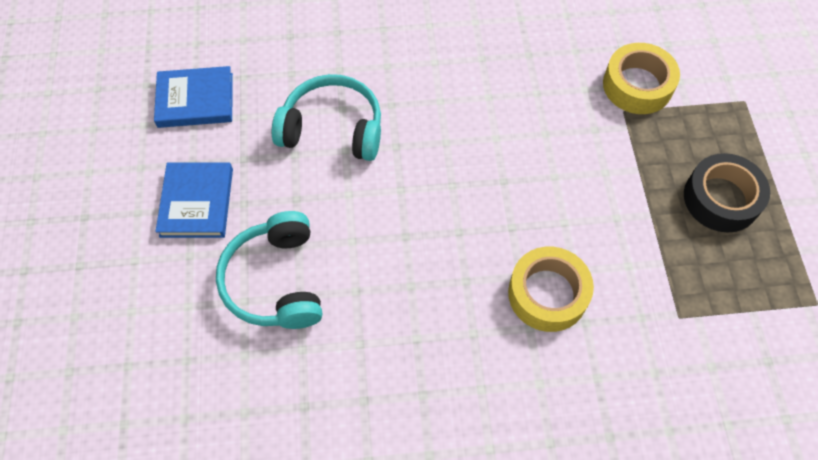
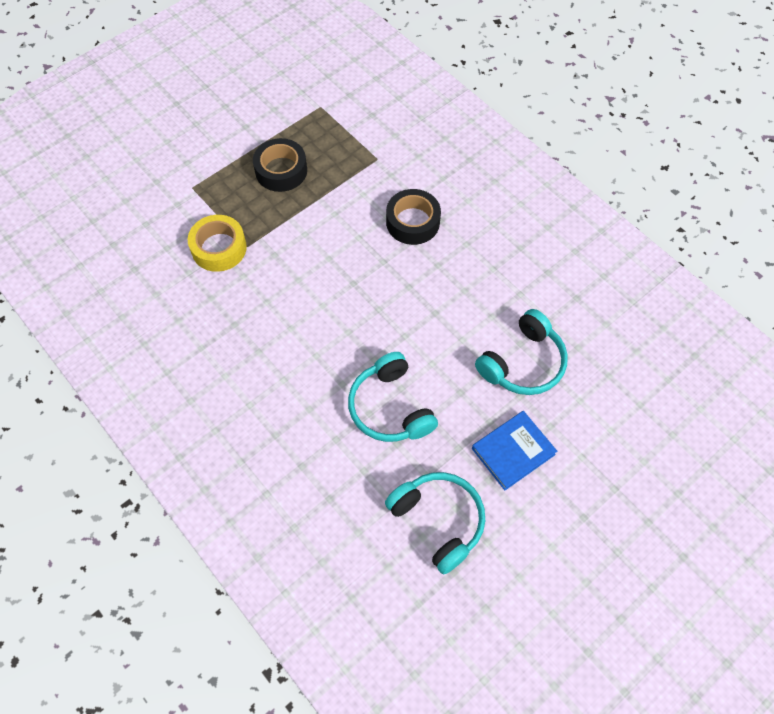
camera: 125 degrees left, 0 degrees up
(195, 100) = (438, 521): blue book -> turquoise headphones
(547, 294) = (412, 222): yellow tape -> black tape

